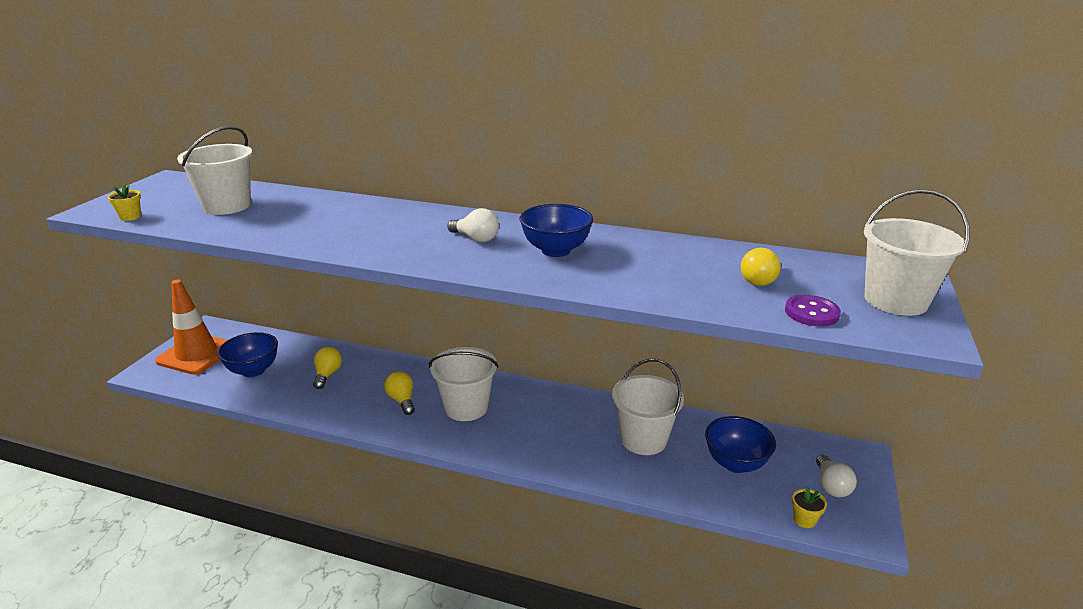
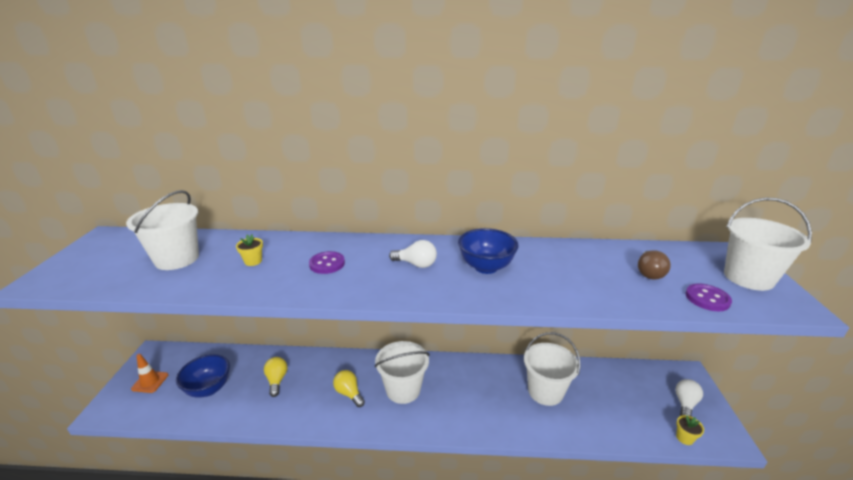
camera: 15 degrees left, 0 degrees up
(130, 217) = (82, 284): yellow flower pot -> yellow flower pot (253, 261)
(197, 354) = (150, 382): orange traffic cone -> orange traffic cone, size x0.51
(377, 227) = (327, 264): none -> purple button
(735, 463) = (616, 398): blue bowl -> none
(760, 280) = (649, 273): yellow light bulb -> brown light bulb
(831, 486) = (685, 404): white light bulb -> white light bulb turned 135 degrees counterclockwise

